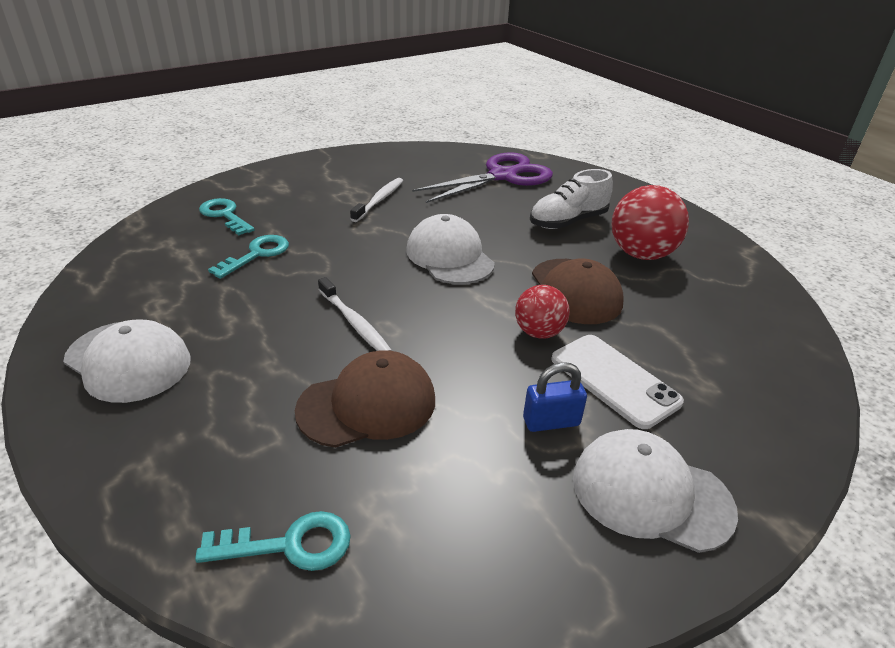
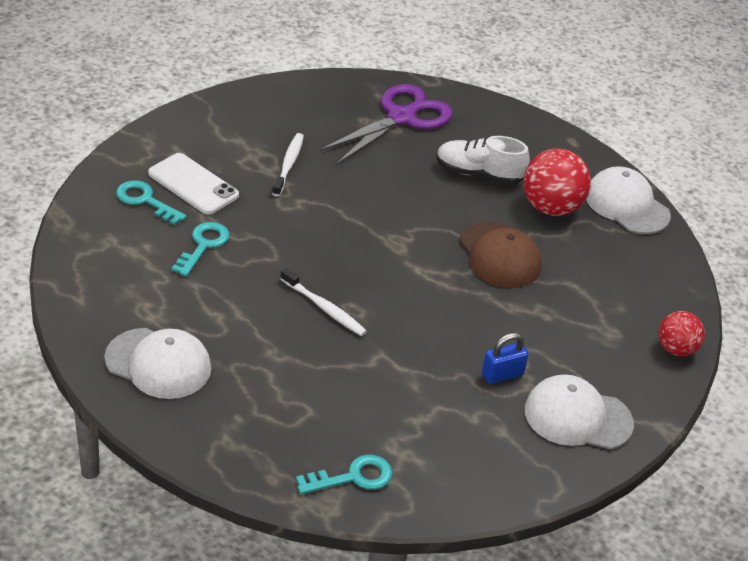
camera: 15 degrees left, 5 degrees up
(367, 405) = (364, 377): brown cap -> none
(449, 256) = (380, 229): white cap -> white cap (626, 205)
(538, 332) = (477, 300): red ball -> red ball (676, 349)
(568, 221) = (478, 174): white shoe -> white shoe turned 60 degrees clockwise
(614, 380) = (543, 336): white phone -> white phone (193, 184)

